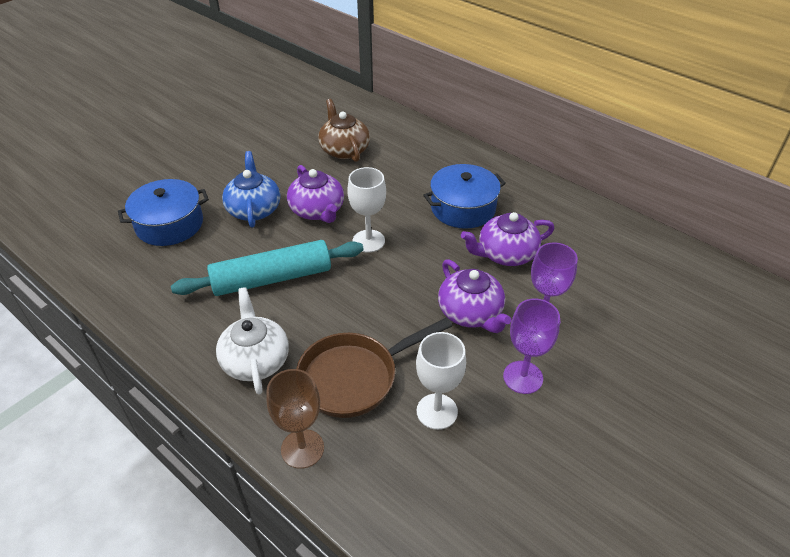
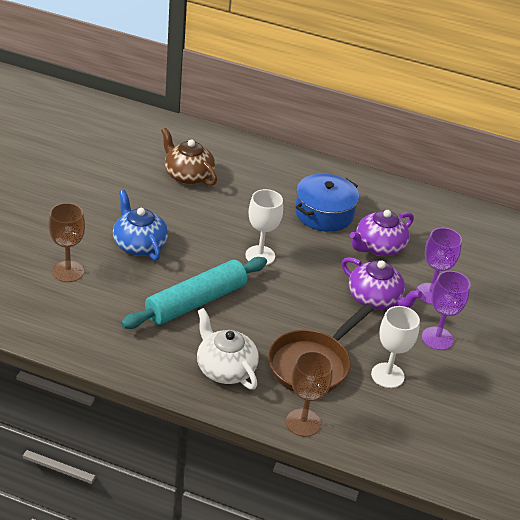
camera: 25 degrees left, 5 degrees down
(169, 224) = (68, 271): blue pot -> brown goblet
(317, 211) = (198, 236): purple teapot -> none

